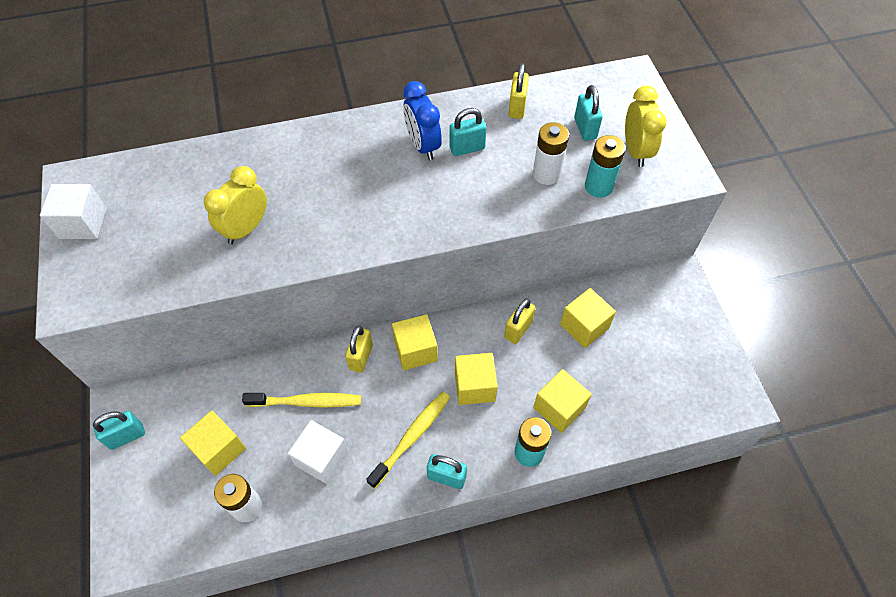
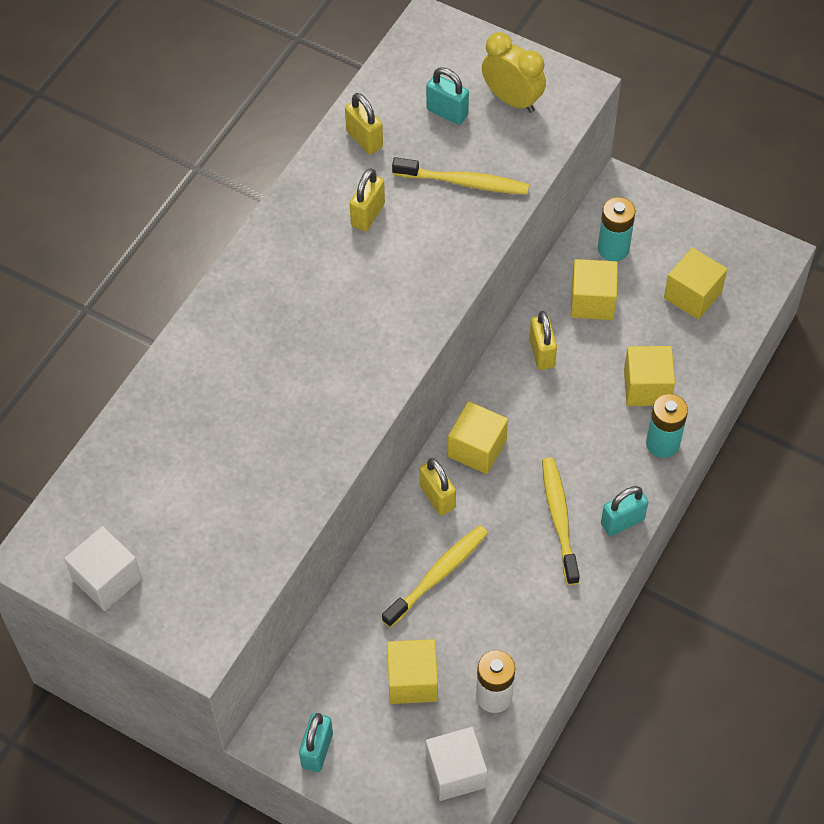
camera: 45 degrees left, 0 degrees up
(246, 228) = (267, 450): yellow clock -> none
(321, 458) = (507, 604): white cube -> white cube (455, 772)
(423, 145) = (326, 244): blue clock -> none
(467, 148) = (367, 215): turquoise padlock -> yellow padlock
(474, 386) = (561, 432): yellow cube -> yellow cube (692, 295)
(546, 174) = (463, 182): white battery -> yellow toothbrush
(598, 186) = (518, 158): turquoise battery -> turquoise battery (613, 249)

